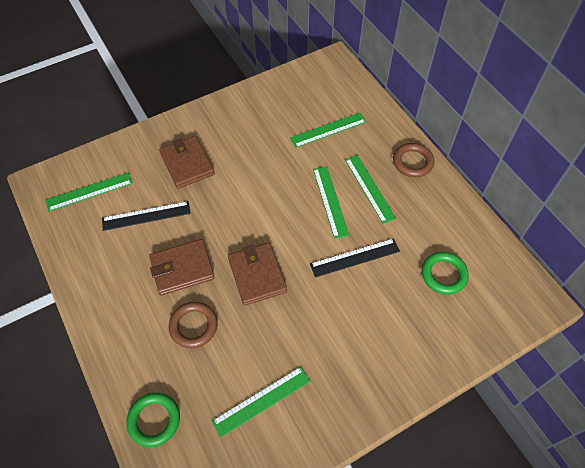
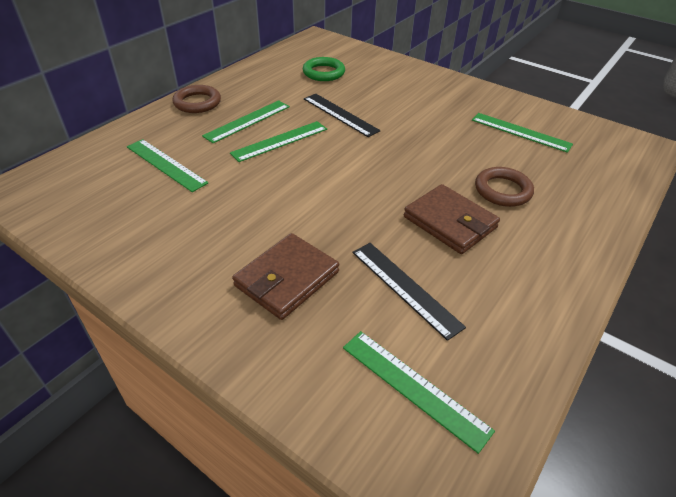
camera: 115 degrees left, 15 degrees down
(154, 420) = (609, 184): green ring -> none
(257, 275) = (408, 165): brown wallet -> none

